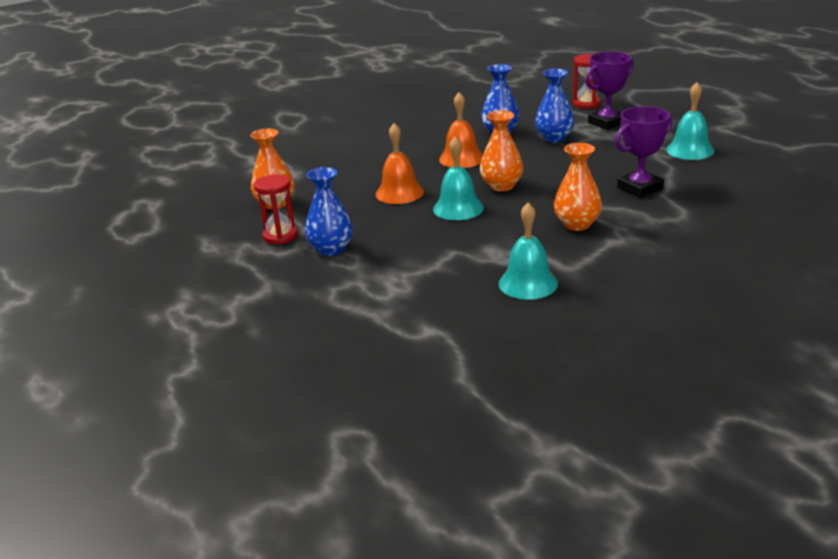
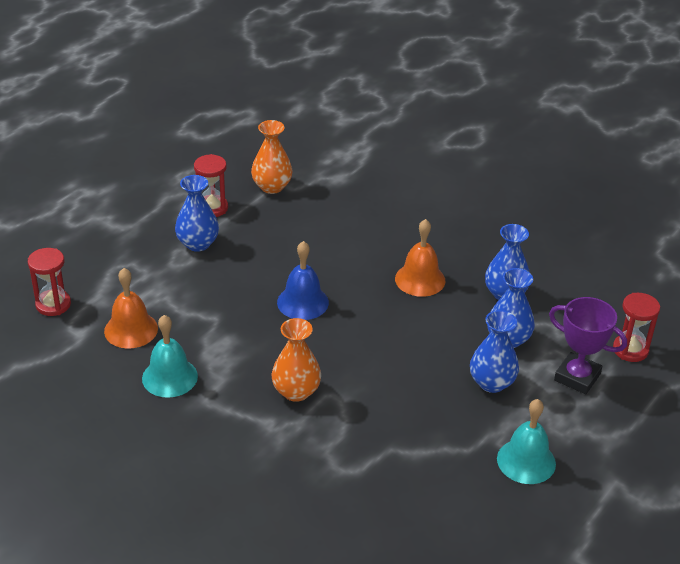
camera: 65 degrees right, 10 degrees up
(368, 344) = (53, 304): none -> red hourglass
(399, 193) = (322, 256): orange bell -> orange bell (131, 329)
(458, 208) = (302, 302): turquoise bell -> blue bell
(501, 186) = (364, 322): orange vase -> none
(600, 150) = (491, 383): none -> blue vase
(640, 188) = (399, 428): purple trophy -> none

